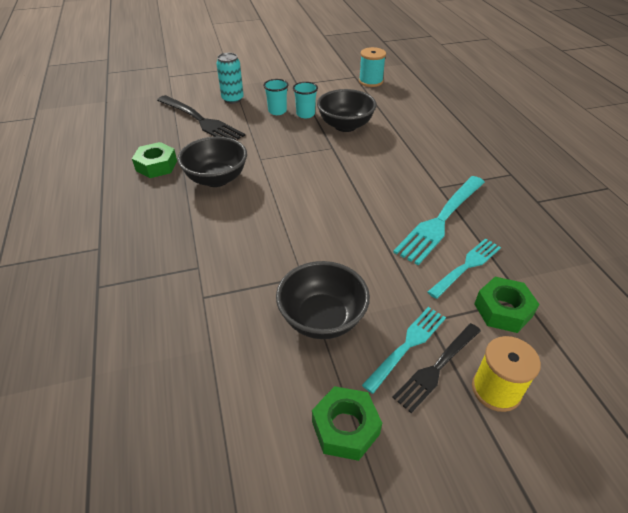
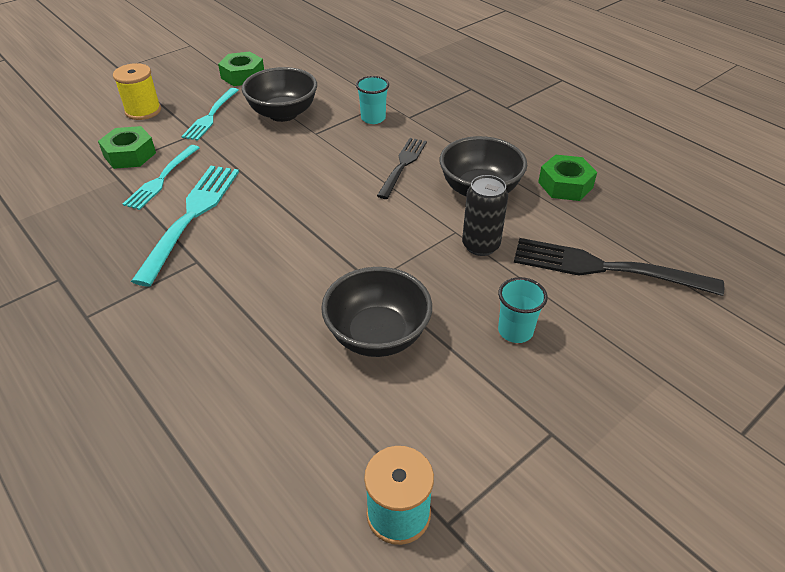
camera: 155 degrees right, 0 degrees up
(232, 99) = (618, 334): turquoise can -> none
(253, 147) = (480, 245): none -> black can
(305, 114) = (462, 340): turquoise cup -> turquoise cup (373, 118)
(436, 368) = (187, 110): black fork -> black fork (403, 165)

